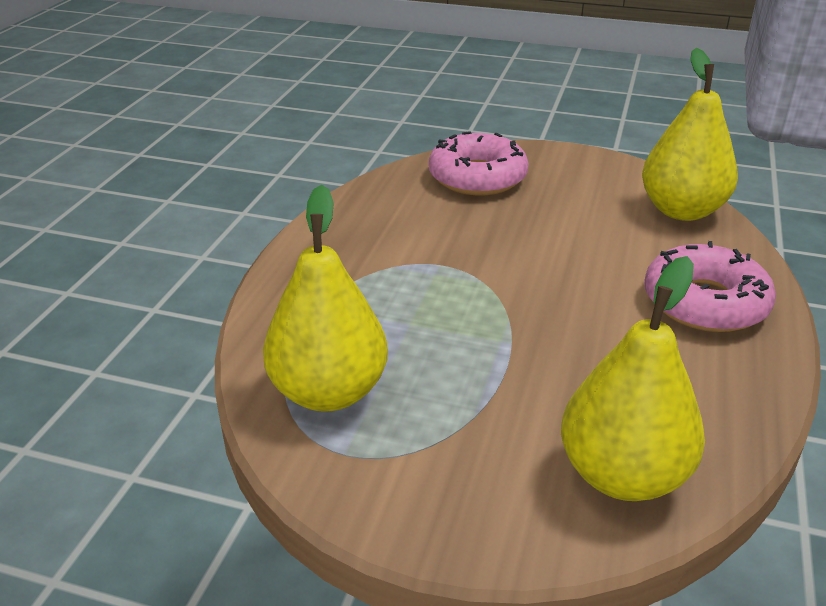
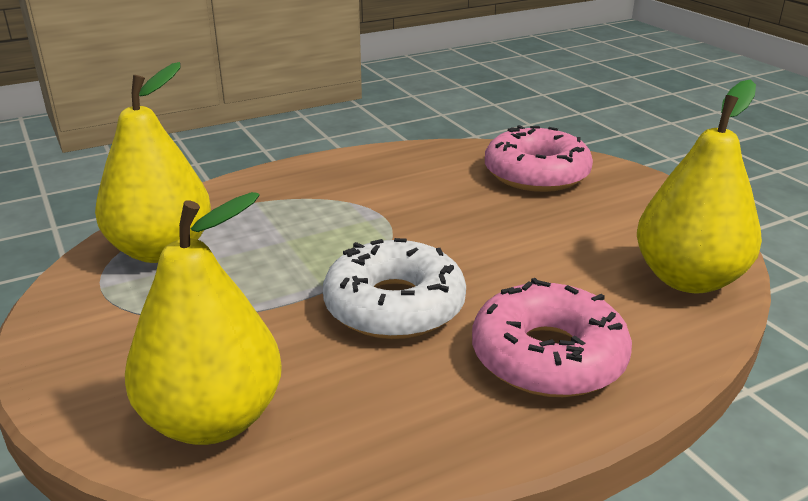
camera: 45 degrees right, 5 degrees down
(573, 325) = (394, 306): none -> white donut

